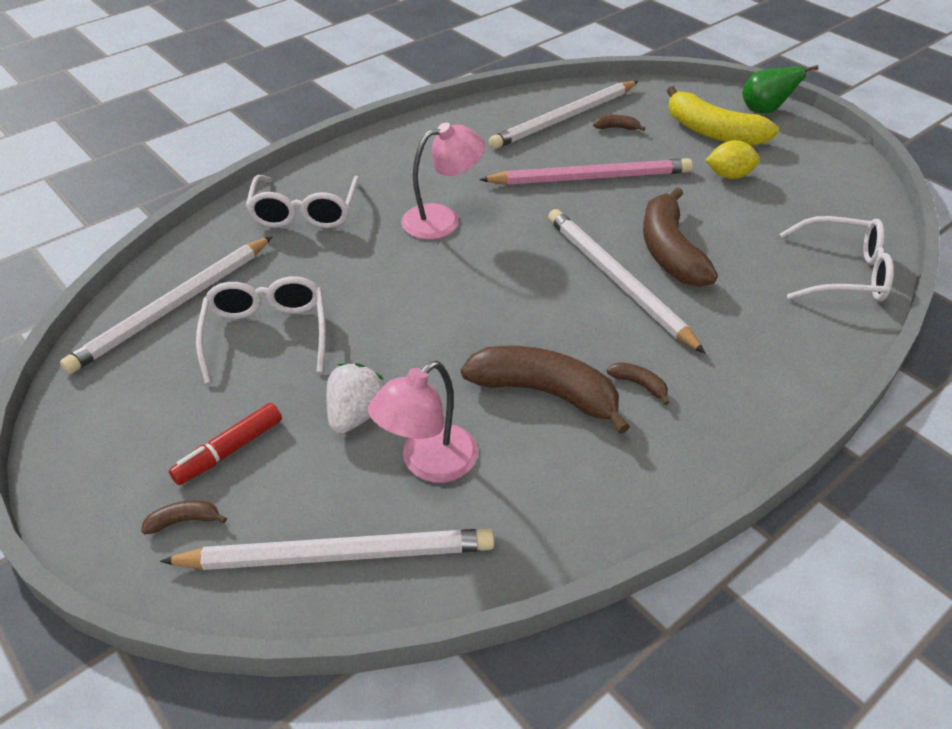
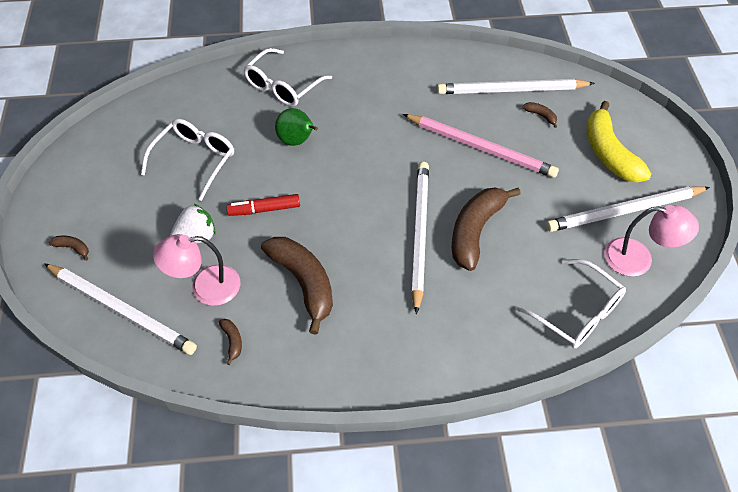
camera: 35 degrees right, 10 degrees up
(174, 306) = (165, 116): white pencil -> white pencil (625, 211)
(229, 450) = (122, 221): red marker -> red marker (264, 209)
(442, 219) = (356, 132): pink lamp -> pink lamp (638, 259)
(639, 384) = (361, 310): brown banana -> brown banana (232, 341)
(729, 175) = (581, 195): yellow lemon -> none
(764, 111) = (671, 154): green pear -> green pear (297, 141)

